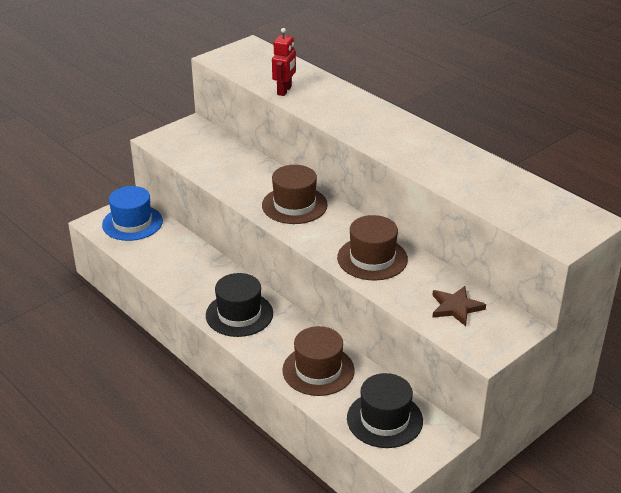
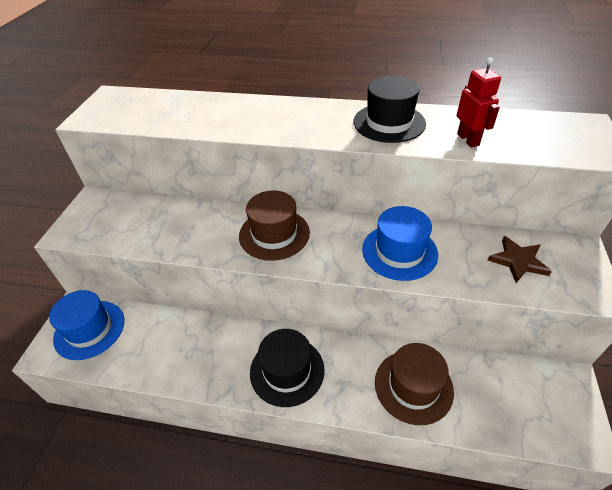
camera: 35 degrees left, 10 degrees up
(284, 91) = (191, 123): red robot -> red robot (468, 140)
(372, 258) = (399, 251): brown hat -> blue hat
(384, 419) = (517, 401): black hat -> black hat (389, 123)

